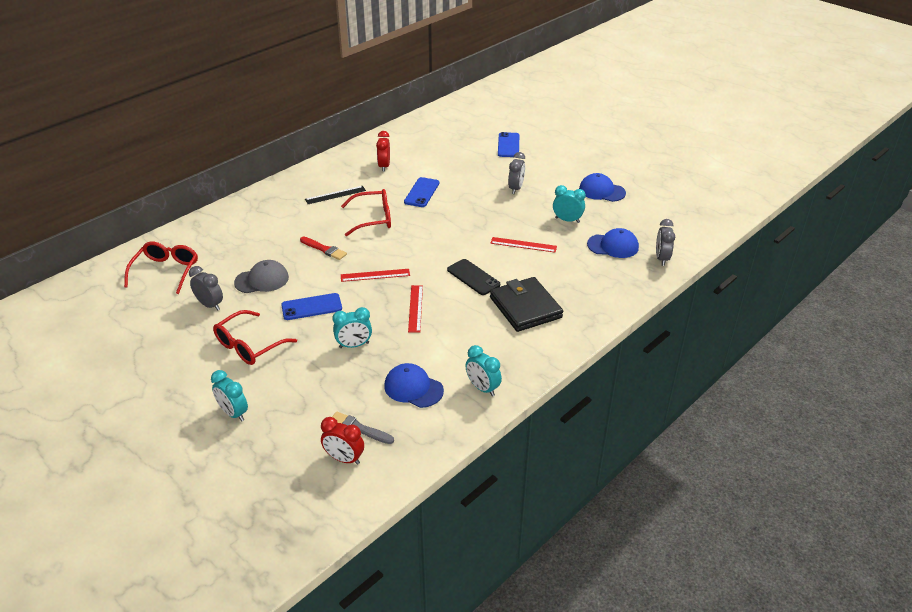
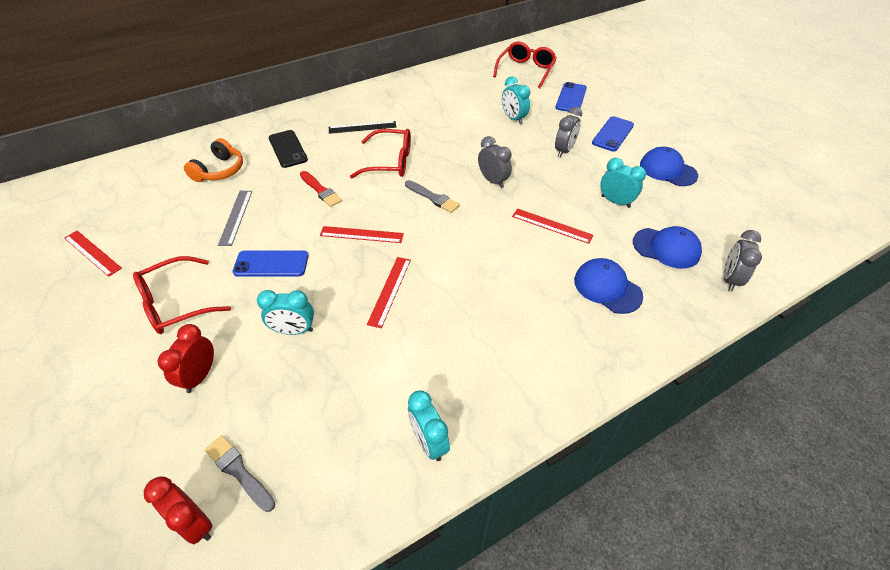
camera: 15 degrees right, 10 degrees up
(152, 325) = (92, 253): none -> red ruler
(166, 271) = (146, 187): red glasses -> red glasses (526, 70)
(210, 305) = (165, 238): grey clock -> grey clock (493, 181)
(225, 248) = (220, 170): none -> orange headphones
(233, 413) = (103, 403): turquoise clock -> turquoise clock (513, 118)
(262, 280) = (236, 217): grey cap -> grey ruler
(384, 166) = (427, 103): red clock -> red clock (200, 376)
(413, 388) = (337, 418): blue cap -> blue cap (607, 288)
(421, 240) = (433, 197): none -> grey brush
(422, 192) = (455, 139): blue phone -> blue phone (613, 134)
(473, 277) = (476, 260): black phone -> black phone (288, 149)
(525, 307) = (528, 318): black wallet -> none

